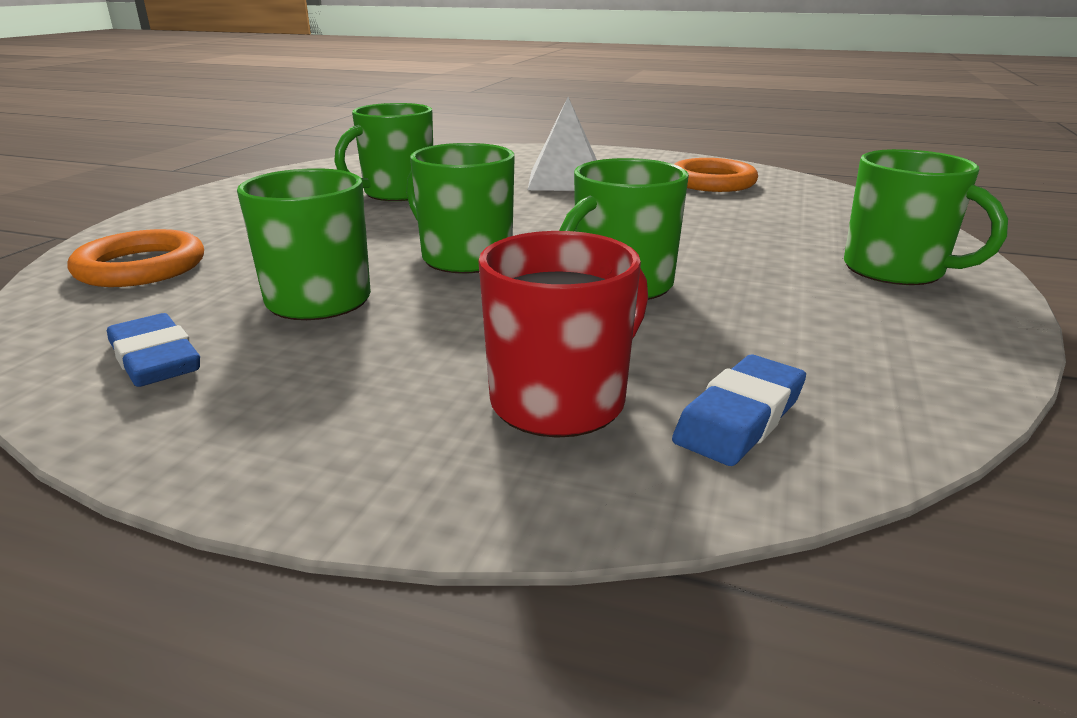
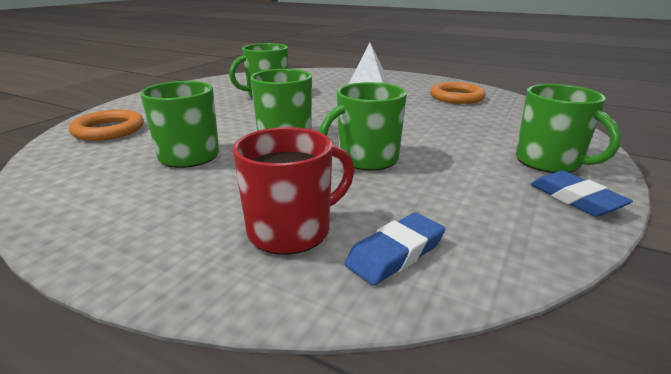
camera: 10 degrees right, 0 degrees up
(155, 359) = (85, 184): blue eraser -> blue eraser (575, 199)

